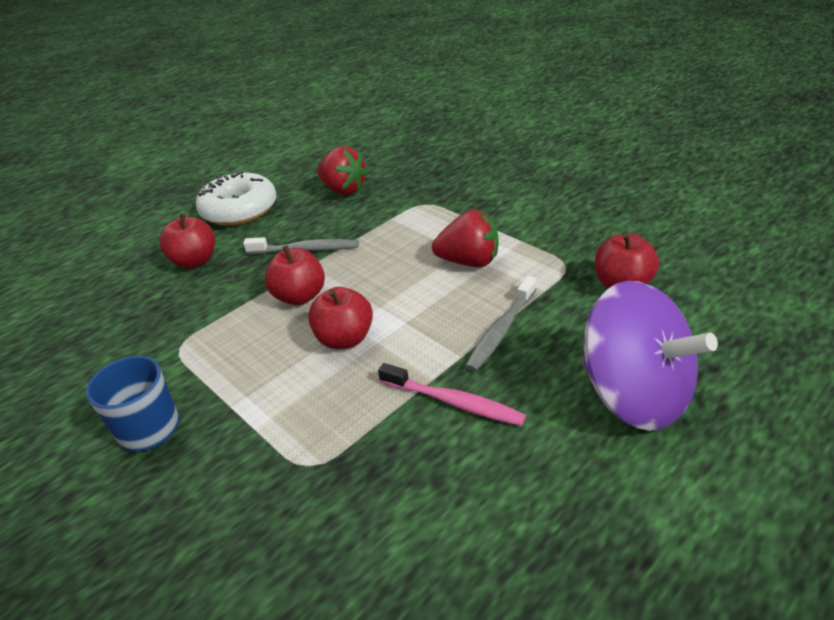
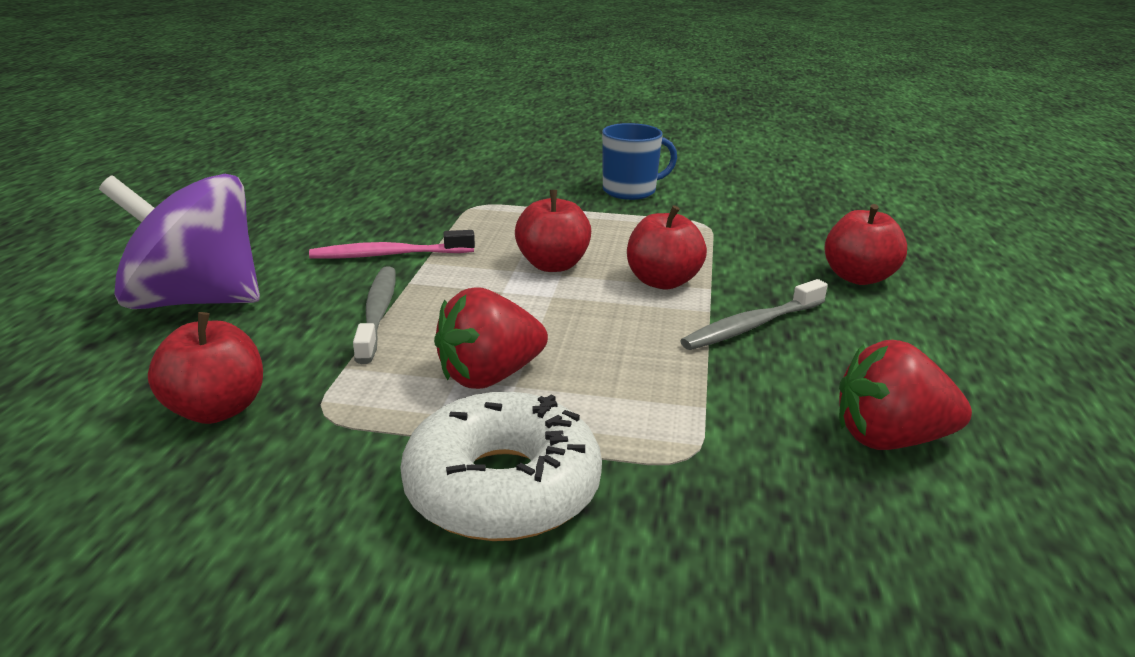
camera: 140 degrees right, 10 degrees down
(239, 209) = (969, 348): white donut -> white donut (502, 487)

